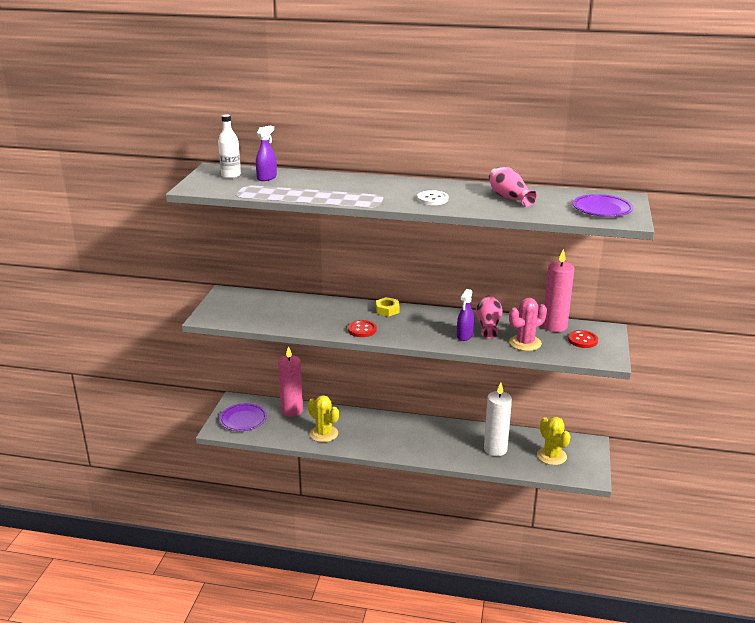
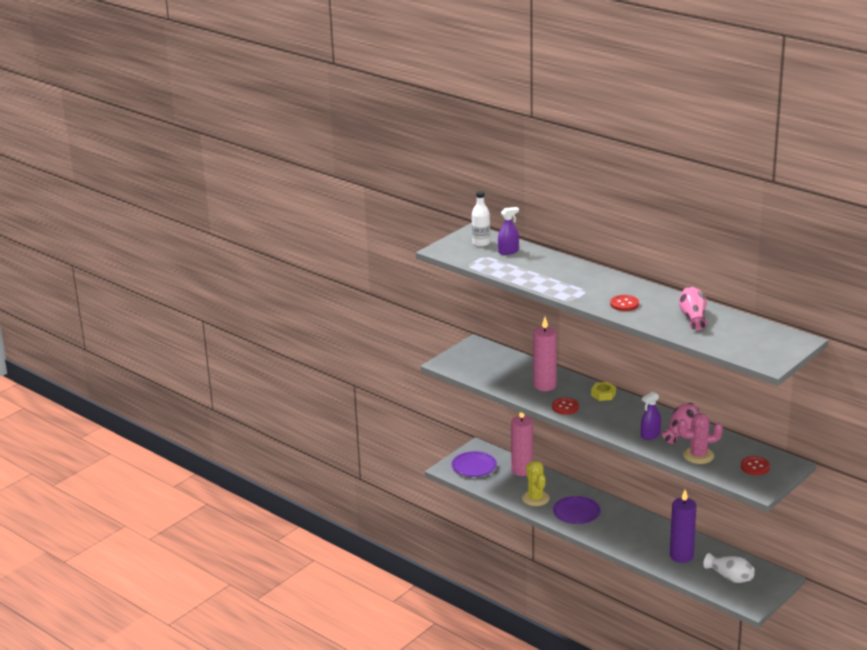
camera: 30 degrees right, 0 degrees up
(432, 199) = (624, 304): white button -> red button
(495, 449) = (681, 556): white candle -> purple candle
(551, 456) = (730, 577): yellow cactus -> white vase
(554, 326) = (742, 448): pink candle -> pink candle (544, 385)
(602, 209) = (761, 347): purple plate -> purple plate (576, 512)

